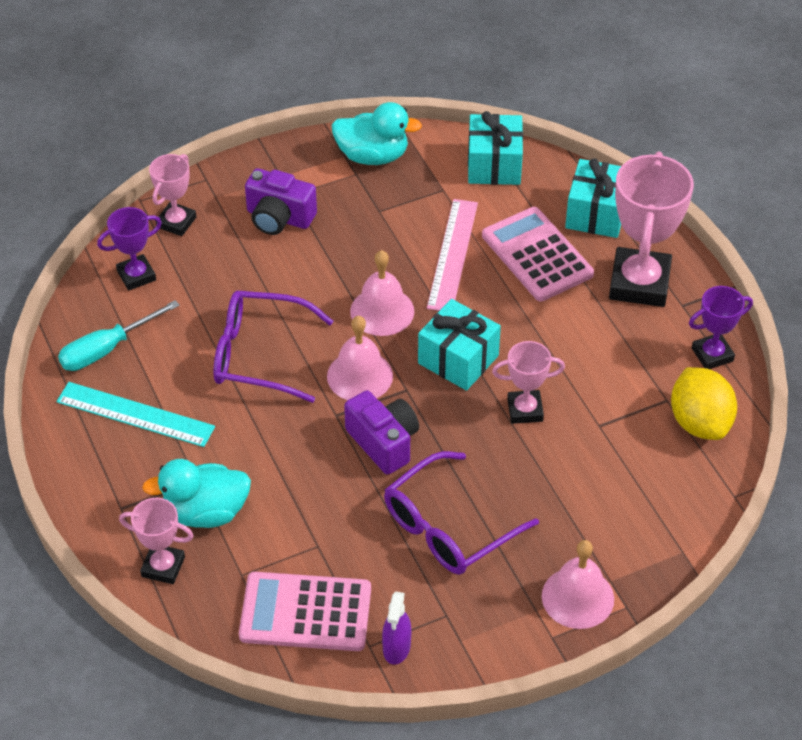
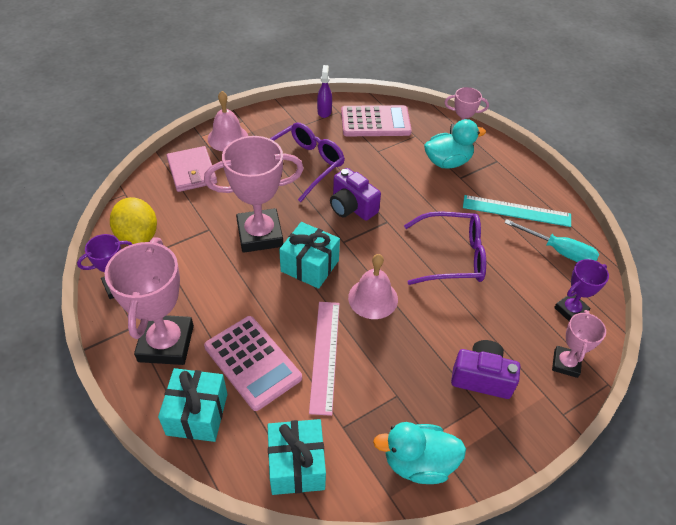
camera: 170 degrees right, 0 degrees up
(107, 349) = (559, 251): turquoise screwdriver -> turquoise screwdriver turned 75 degrees clockwise
(360, 376) = (378, 248): pink bell -> none
(525, 410) = (260, 234): pink trophy -> pink trophy, size x1.83
(634, 529) = (192, 171): none -> pink wallet

